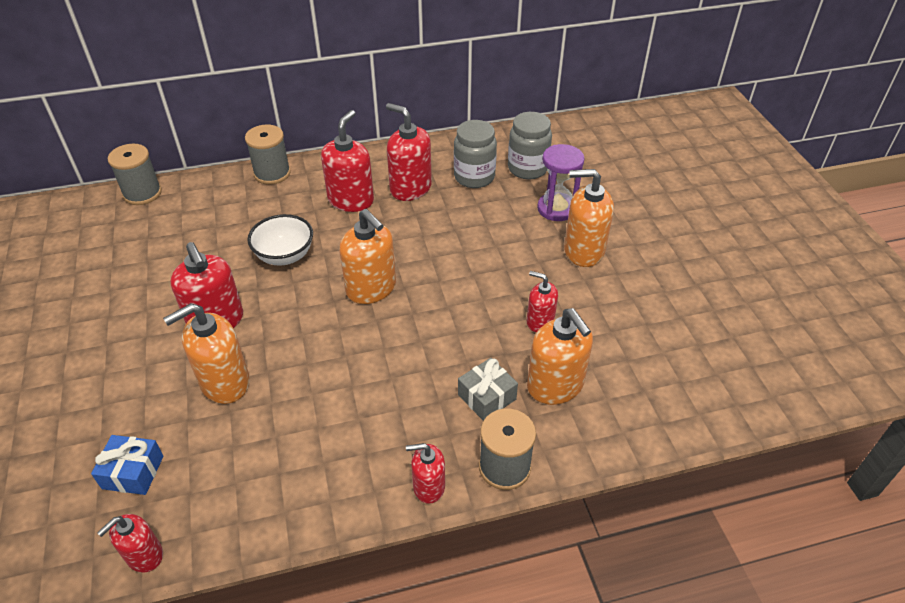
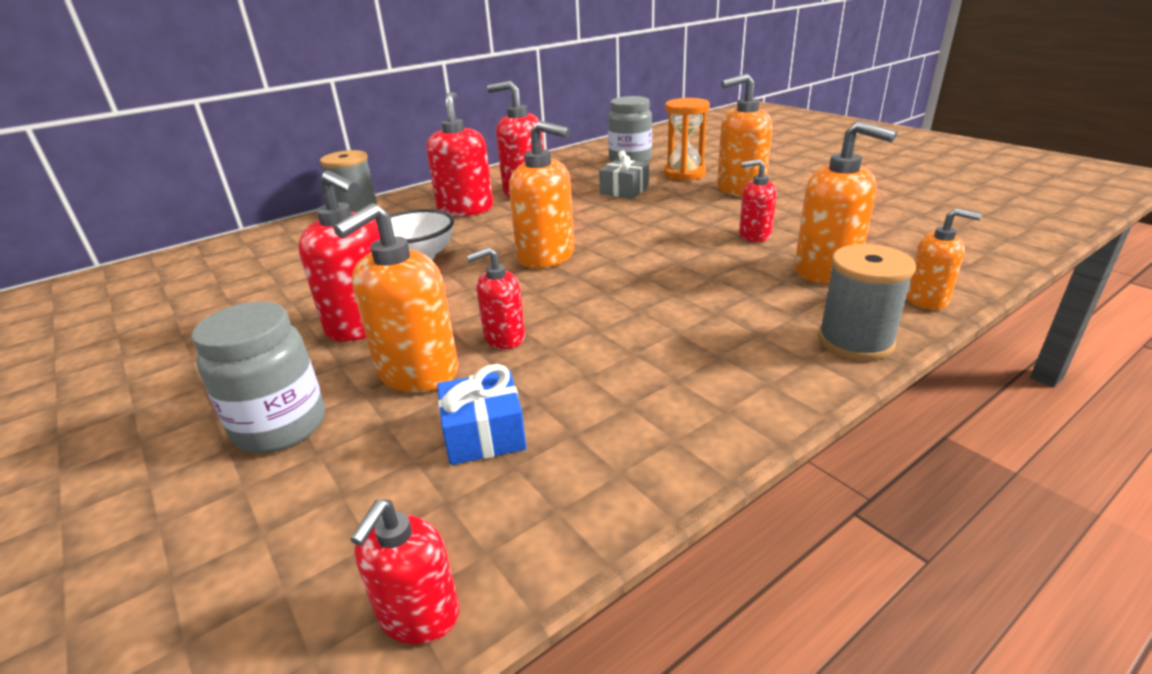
camera: 20 degrees left, 15 degrees down
(133, 472) = (327, 509): blue gift -> blue gift (484, 434)
(142, 193) = (192, 254): grey spool -> none
(428, 486) = (788, 384): red soap dispenser -> red soap dispenser (504, 337)
(474, 177) = (583, 173): grey jar -> grey jar (280, 427)
(487, 397) = (766, 296): grey gift -> grey gift (624, 190)
(556, 209) = (684, 174): purple hourglass -> orange hourglass
(594, 447) = (927, 299): none -> orange soap dispenser

